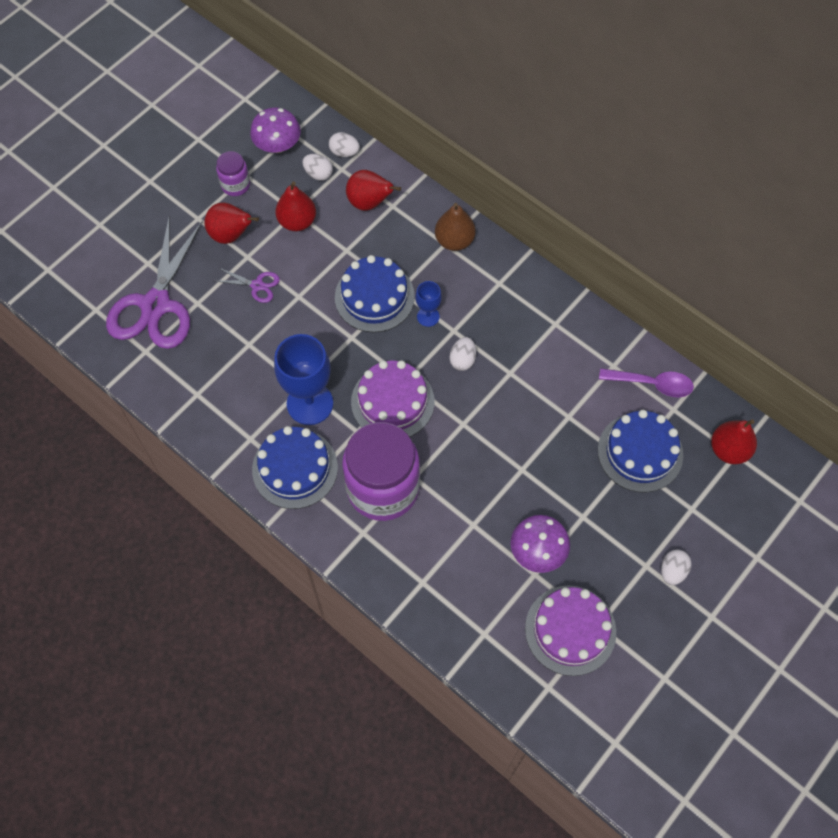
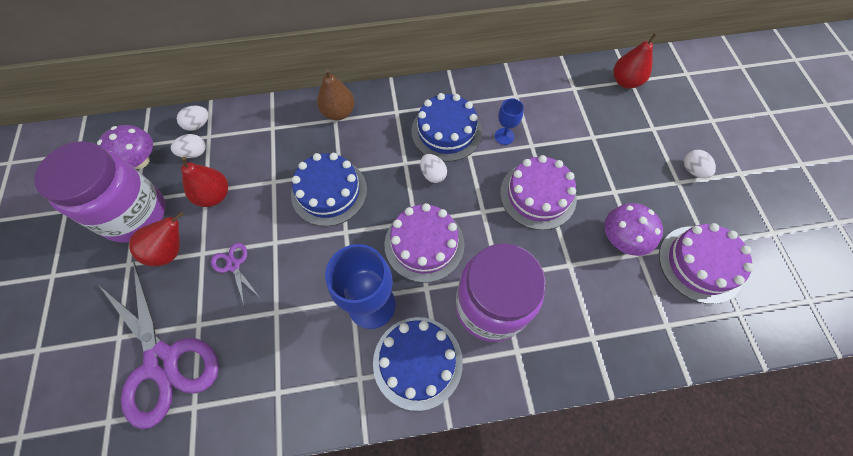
camera: 50 degrees left, 0 degrees up
(235, 185) = (135, 214): purple jar -> purple jar, size x2.18
(257, 285) = (234, 265): purple scissors -> purple scissors turned 90 degrees counterclockwise
(369, 203) = (254, 139): red pear -> none
(428, 316) = (379, 170): blue goblet -> blue goblet (504, 136)
(519, 456) = (538, 195): none -> purple cake
(640, 452) = (591, 126): blue cake -> blue cake (446, 131)
(652, 384) = (547, 86): purple spoon -> none

